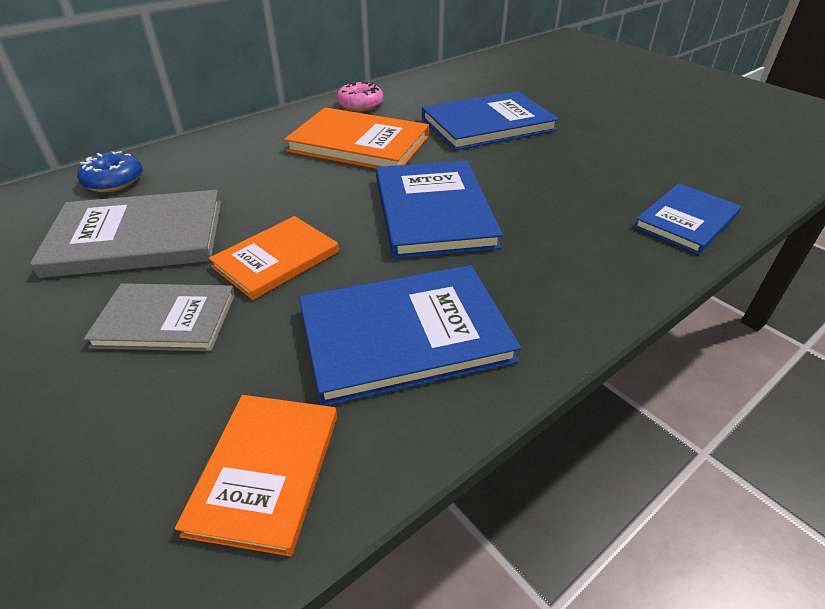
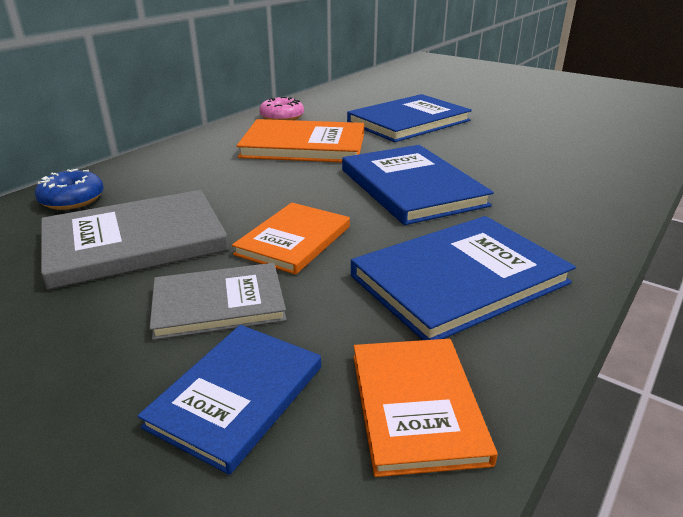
camera: 15 degrees left, 10 degrees down
(686, 221) = (620, 169): blue book -> blue book (237, 396)

